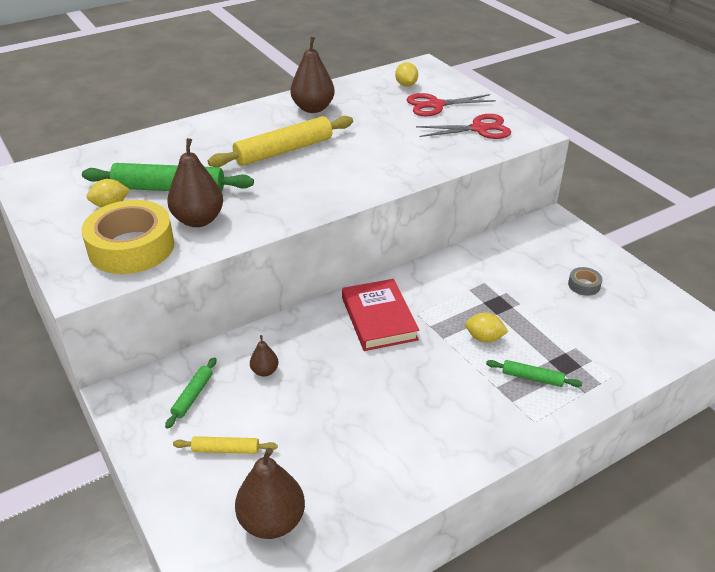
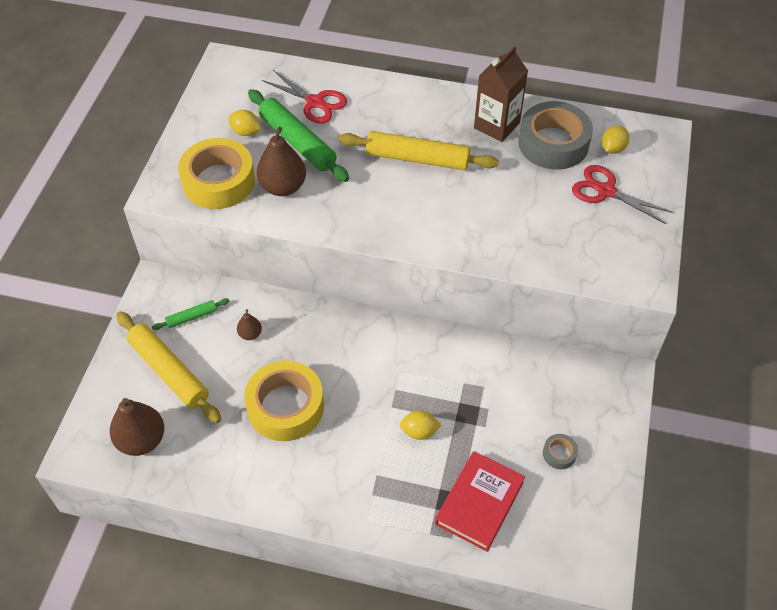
camera: 45 degrees right, 15 degrees up
(226, 450) = (169, 371): yellow rolling pin -> yellow rolling pin, size x2.03
(313, 108) = (496, 125): brown pear -> brown carton
(365, 99) = (553, 143): none -> grey tape
(365, 397) = (285, 406): none -> yellow tape
(379, 318) = (368, 354): red book -> red book (479, 503)
(479, 129) = (605, 245): red scissors -> red scissors (315, 102)
(484, 338) = (419, 431): yellow lemon -> yellow lemon turned 60 degrees counterclockwise
(532, 378) = (409, 490): green rolling pin -> none

